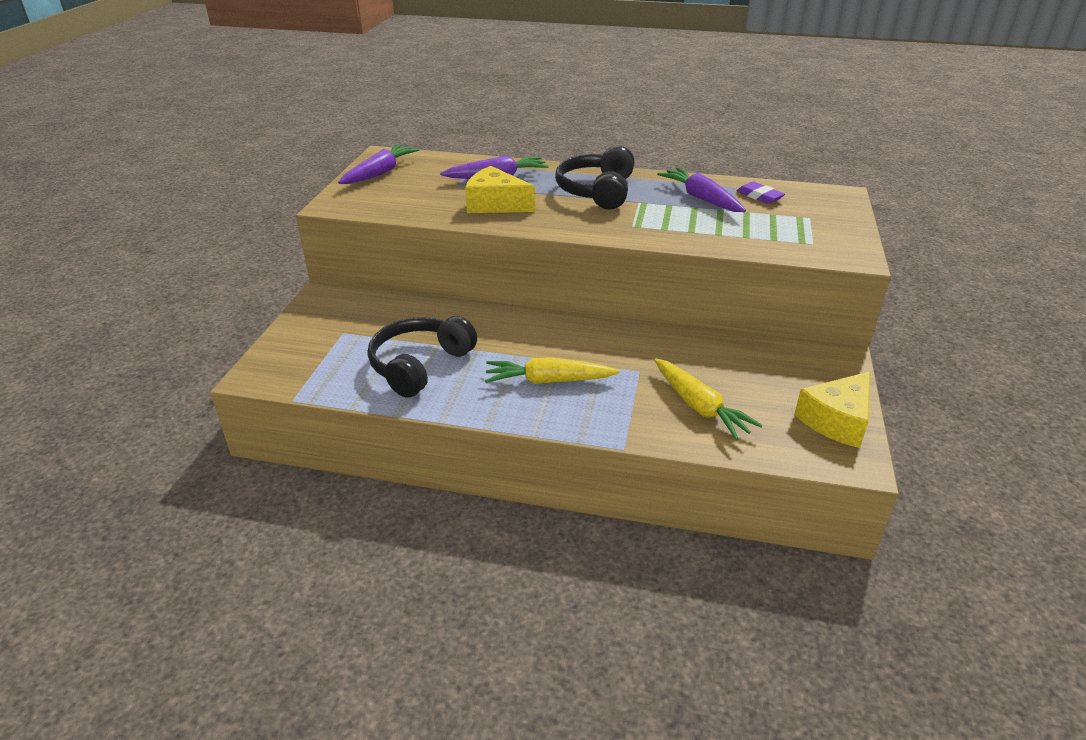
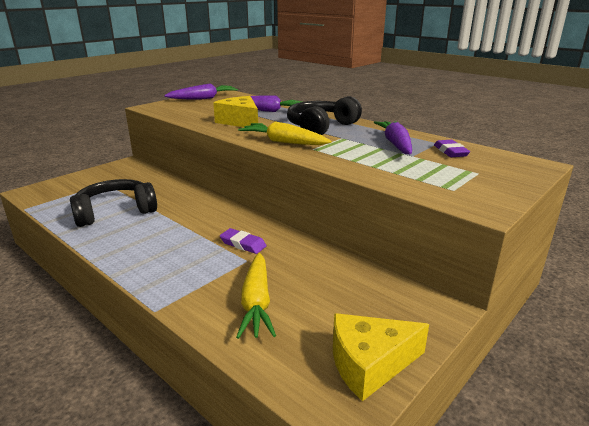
camera: 30 degrees right, 10 degrees down
(548, 381) = (175, 245): yellow carrot -> yellow carrot (284, 142)
(613, 355) = (243, 244): none -> purple eraser

